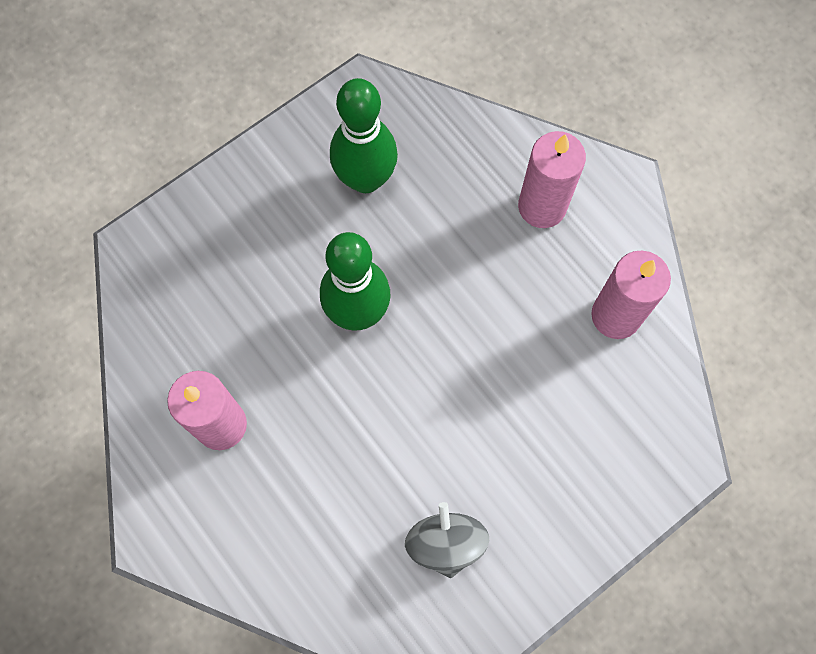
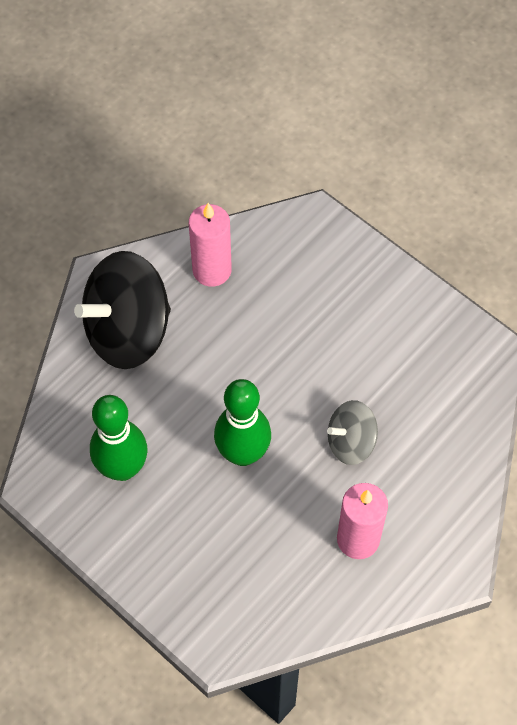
camera: 100 degrees left, 10 degrees down
(445, 543) = (411, 361): grey spinning top -> grey spinning top (351, 442)
(542, 206) = (128, 331): pink candle -> black spinning top

